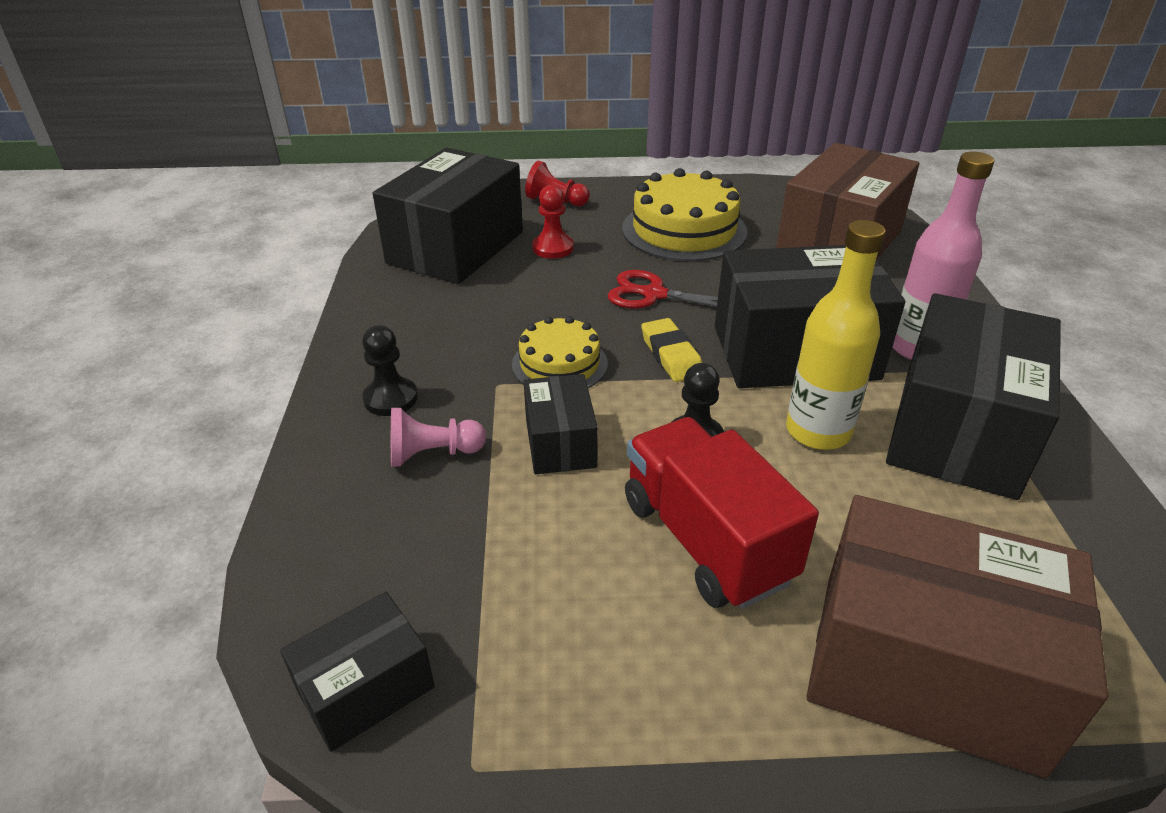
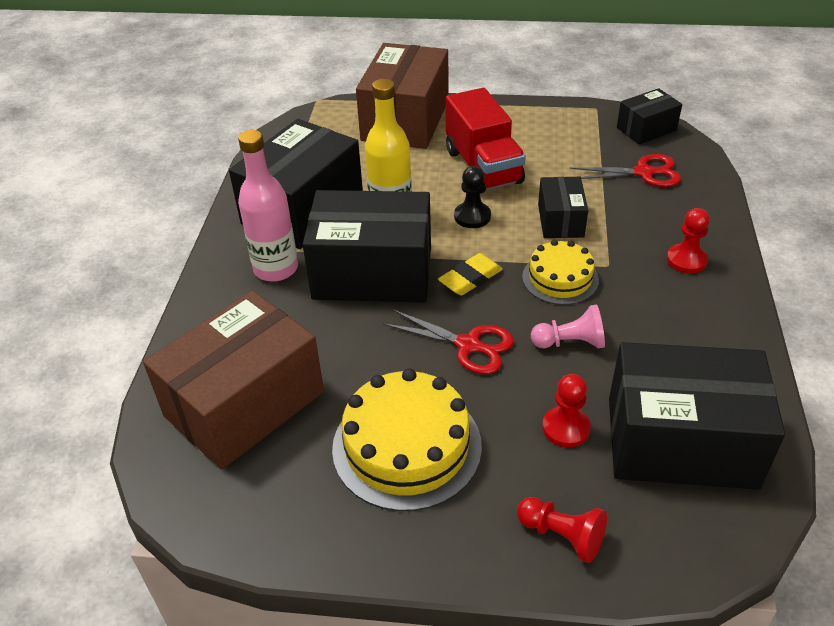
camera: 170 degrees left, 5 degrees up
(390, 398) = (686, 260): black pawn -> red pawn
(407, 552) = (643, 173): none -> red scissors
(433, 454) = (643, 220): pink pawn -> pink pawn (570, 342)
(456, 247) = (681, 442): black box -> black box turned 60 degrees clockwise
(671, 355) = (470, 278): yellow eraser -> yellow eraser turned 60 degrees clockwise
(926, 669) = (405, 120): brown box -> brown box turned 75 degrees clockwise

